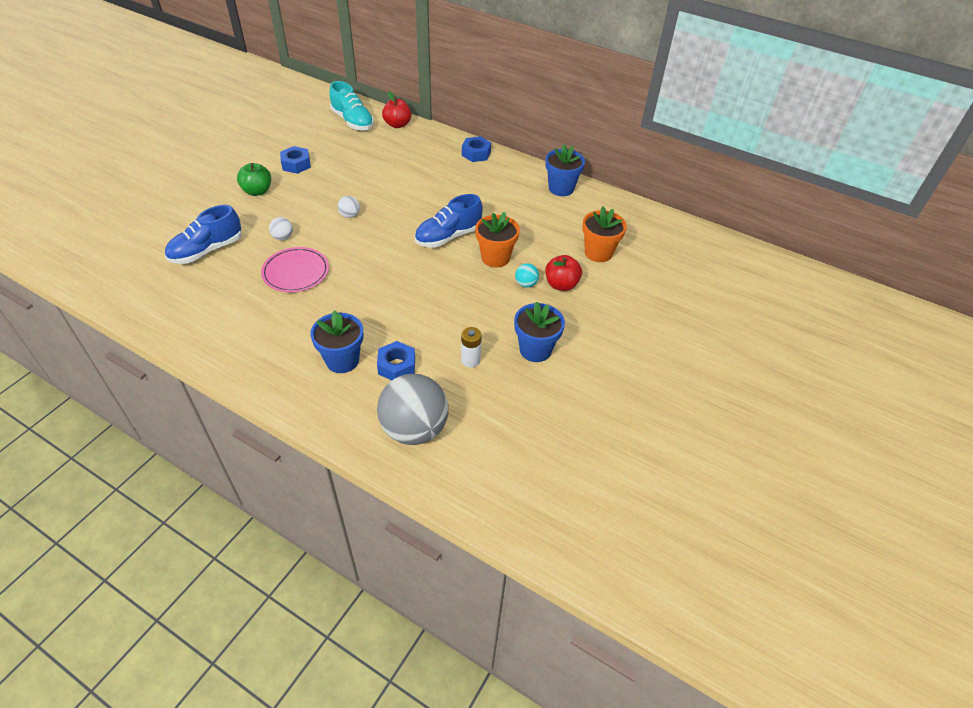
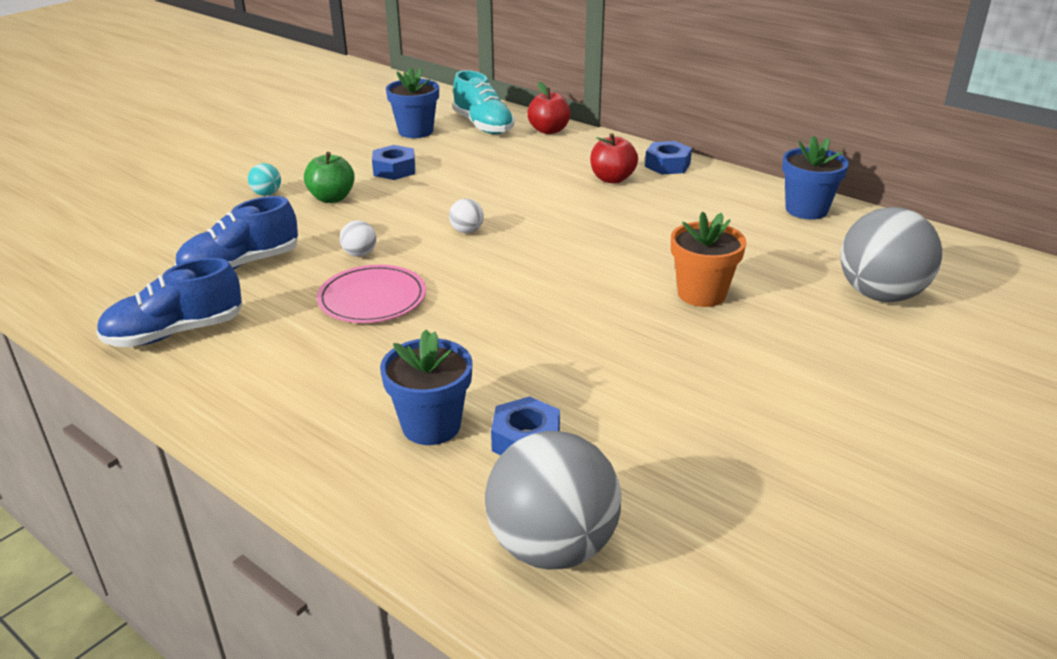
camera: 10 degrees right, 15 degrees down
(448, 236) = (622, 263): blue shoe -> blue shoe (175, 333)
(470, 360) = (660, 440): white battery -> none
(526, 284) = (756, 332): turquoise ball -> turquoise ball (267, 194)
(535, 350) = (779, 430): blue flower pot -> blue flower pot (415, 131)
(561, 284) = (819, 336): red apple -> red apple (612, 179)
(598, 253) = (880, 295): orange flower pot -> grey ball

